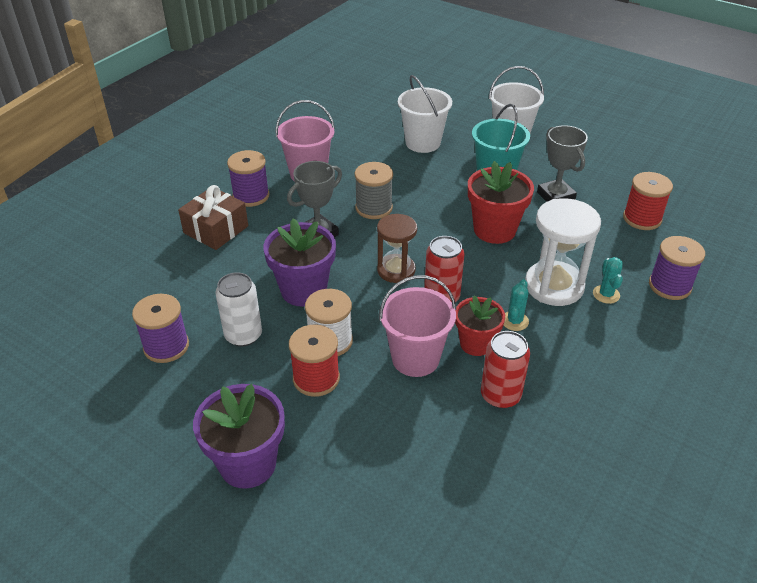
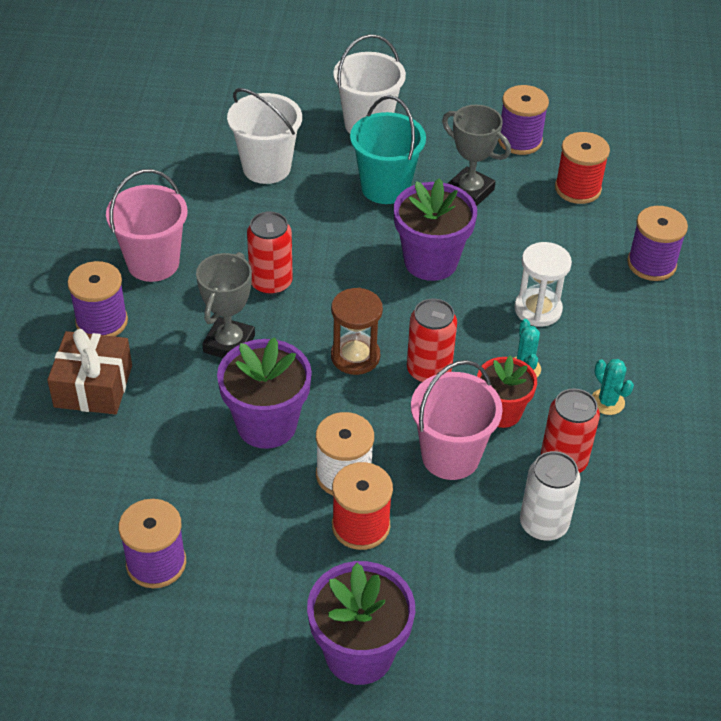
camera: 30 degrees left, 5 degrees up
(243, 335) = (238, 510): white can -> white can (543, 524)
(374, 208) = (271, 283): grey spool -> red can
(494, 230) = (430, 261): red flower pot -> purple flower pot
(554, 286) = (538, 309): white hourglass -> white hourglass, size x0.67
(606, 294) = (596, 299): turquoise cactus -> turquoise cactus (607, 402)
(617, 176) = (519, 140): none -> purple spool

